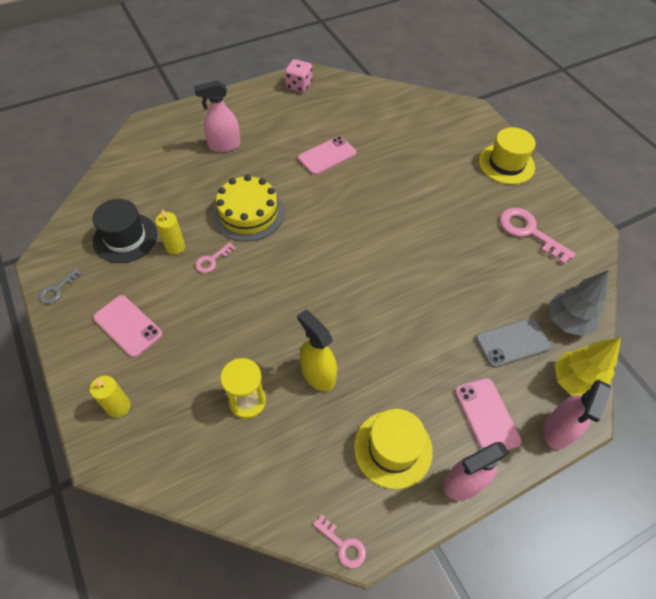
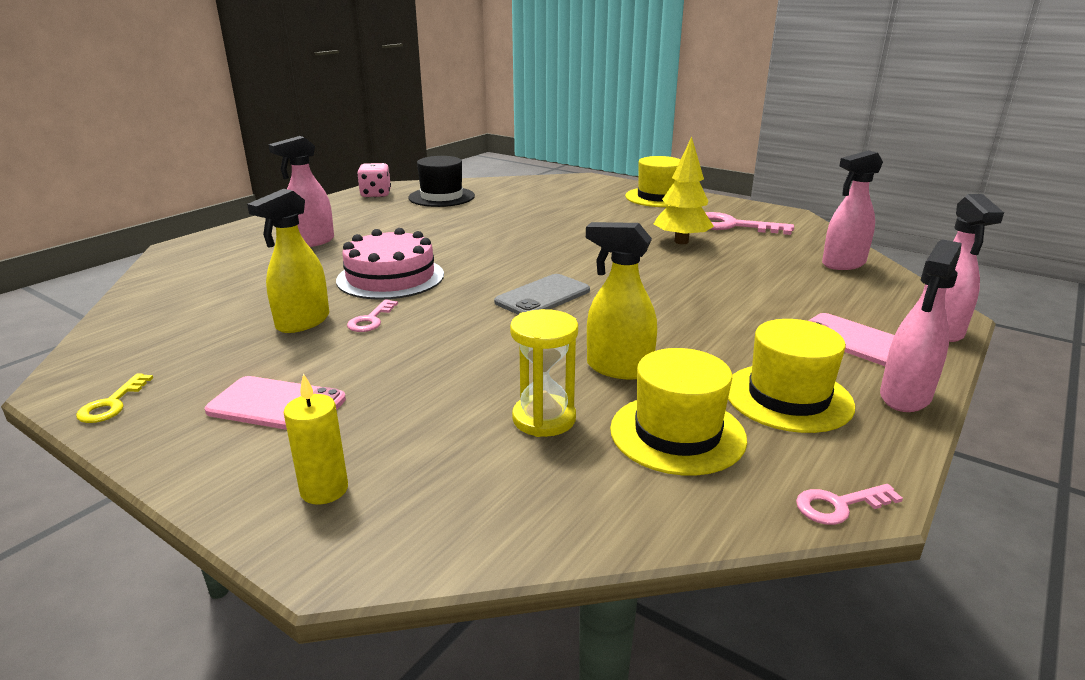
camera: 25 degrees left, 30 degrees down
(57, 289) = (112, 404): grey key -> yellow key
(125, 238) = (211, 332): black hat -> black hat (441, 197)
(175, 247) = (302, 322): yellow candle -> yellow spray bottle
(248, 213) = (390, 277): yellow cake -> pink cake
(306, 448) = (677, 433): none -> yellow hat
(327, 156) = (456, 225): pink phone -> none
(343, 545) = (839, 505): pink key -> pink key turned 150 degrees clockwise
(512, 343) = (811, 289): grey phone -> grey phone (543, 296)
(568, 321) = (843, 264): grey tree -> pink spray bottle
(575, 382) = (906, 296): yellow tree -> yellow tree (681, 241)

